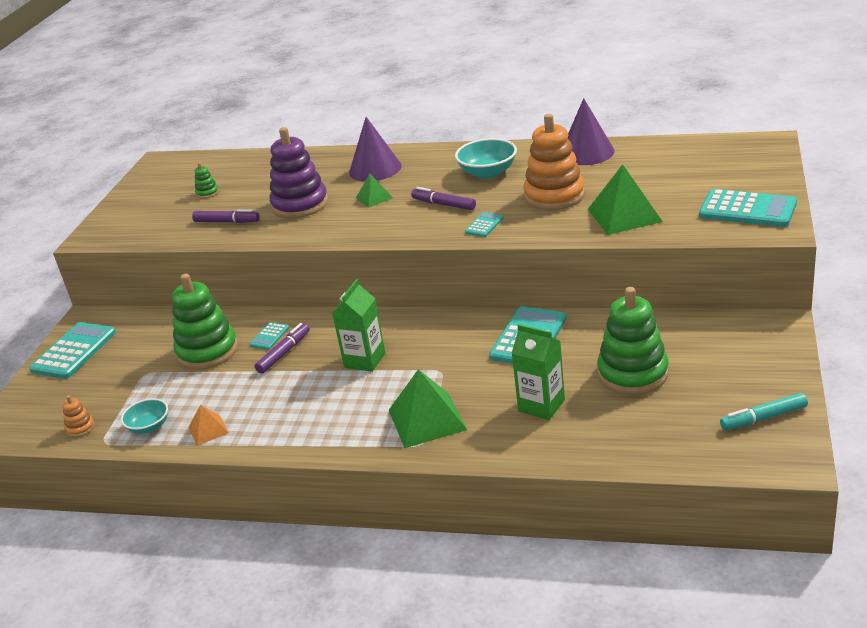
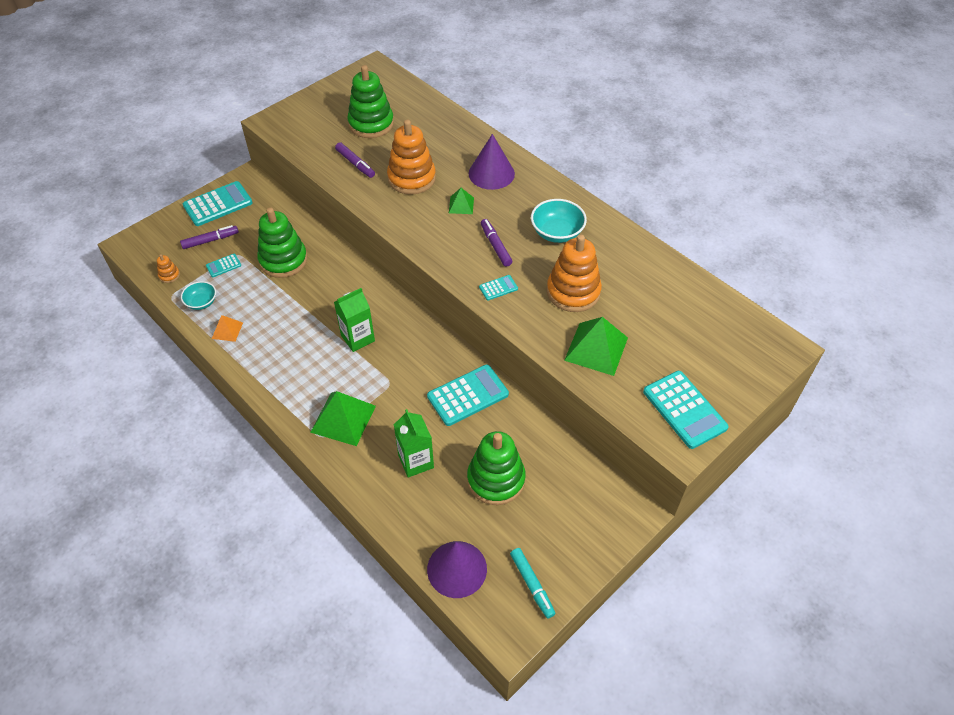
camera: 30 degrees right, 20 degrees up
(207, 193) = (371, 124): green stacking toy -> green stacking toy, size x2.37
(269, 336) = (326, 273): turquoise calculator -> turquoise calculator (223, 265)
(284, 353) = (321, 295): purple marker -> purple marker (210, 240)
(300, 205) = (411, 178): purple stacking toy -> orange stacking toy
(586, 152) = (644, 260): purple cone -> purple cone (457, 569)
(763, 418) = (532, 585): turquoise marker -> turquoise marker turned 135 degrees counterclockwise

